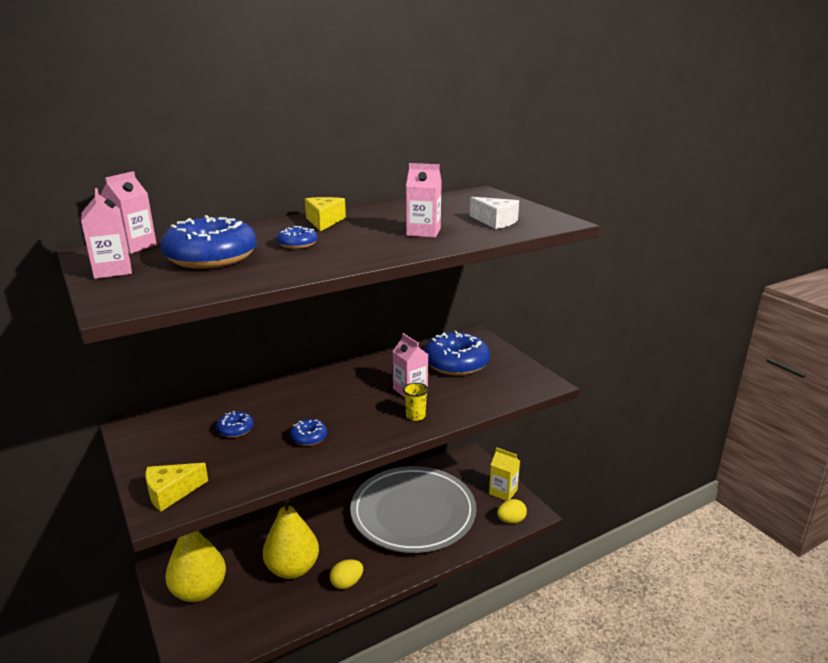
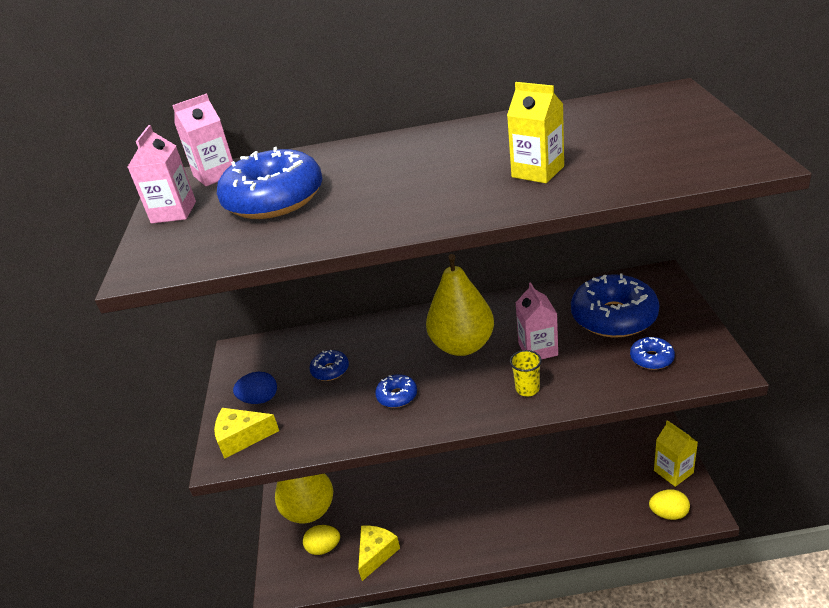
camera: 30 degrees right, 10 degrees up
(174, 461) = (260, 399): none -> blue egg
(292, 568) = (402, 510): yellow pear -> yellow pear (462, 345)
(297, 244) = (375, 184): blue donut -> blue donut (651, 358)
(324, 221) = (431, 144): yellow cheese -> yellow cheese (376, 553)
(346, 583) = (449, 542): yellow egg -> yellow egg (324, 548)
(413, 513) = (552, 474): grey plate -> none
(423, 232) = (537, 172): pink carton -> yellow carton
(495, 221) = (650, 156): white cheese -> none

